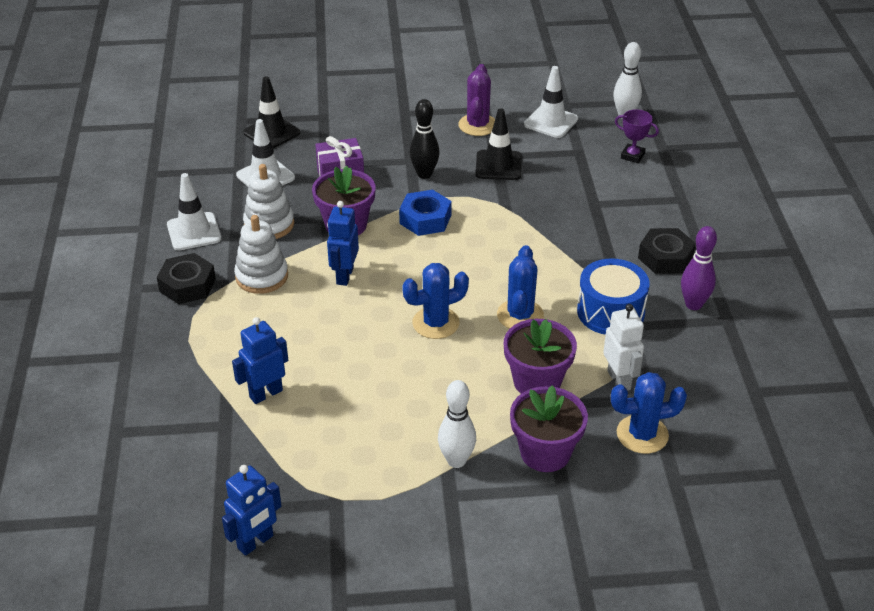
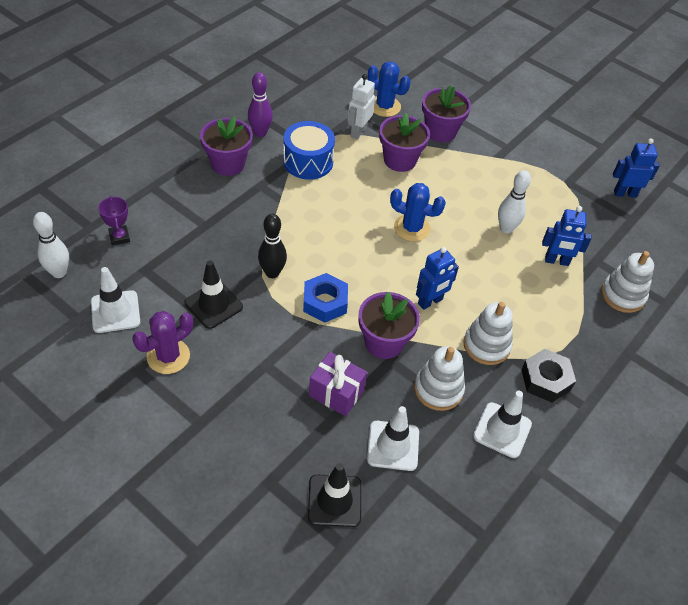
camera: 140 degrees left, 10 degrees up
(169, 407) = (623, 295): none -> white stacking toy
(424, 174) = (273, 342): black bowling pin -> black bowling pin (272, 273)
(456, 461) = (488, 158): white bowling pin -> white bowling pin (506, 228)
(520, 315) = (358, 196): blue cactus -> none
(665, 257) = (228, 164): black nut -> purple flower pot

